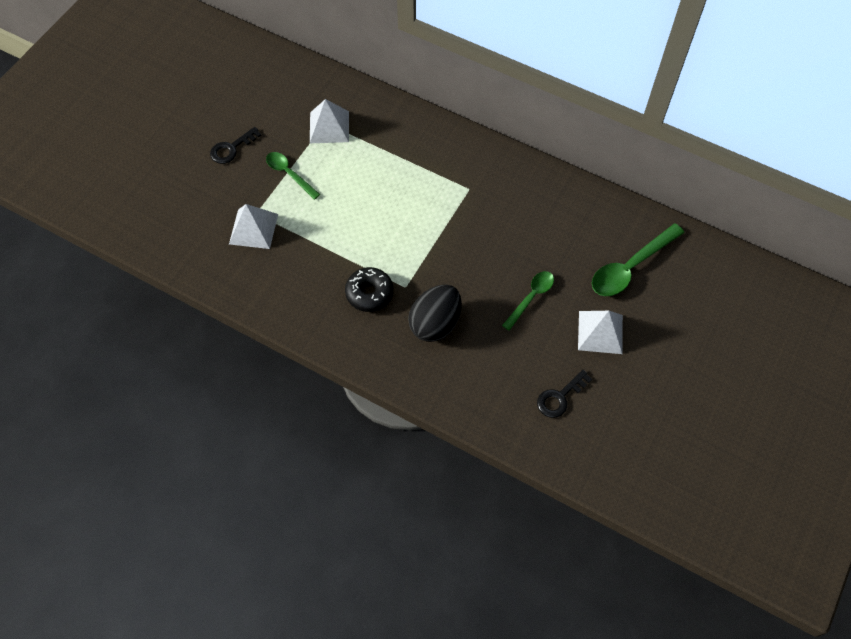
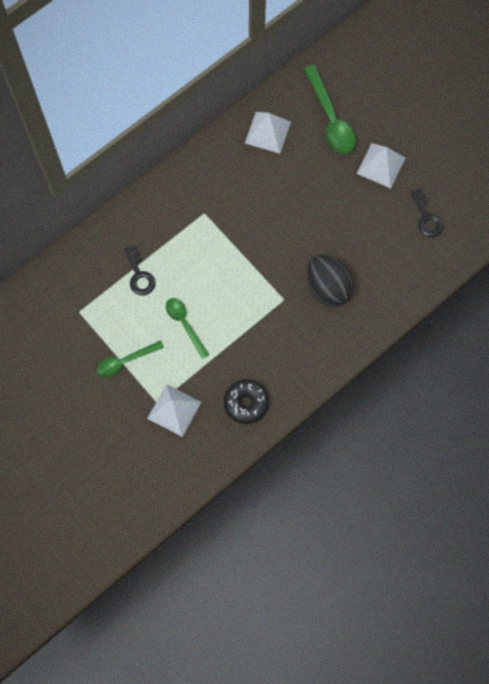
camera: 70 degrees left, 10 degrees up
(232, 148) = (73, 405): black key -> black key (139, 275)
(329, 127) = (85, 309): white pyramid -> white pyramid (268, 132)
(369, 293) = (279, 330): black donut -> black donut (246, 403)
(531, 297) = (331, 204): green spoon -> green spoon (185, 324)

